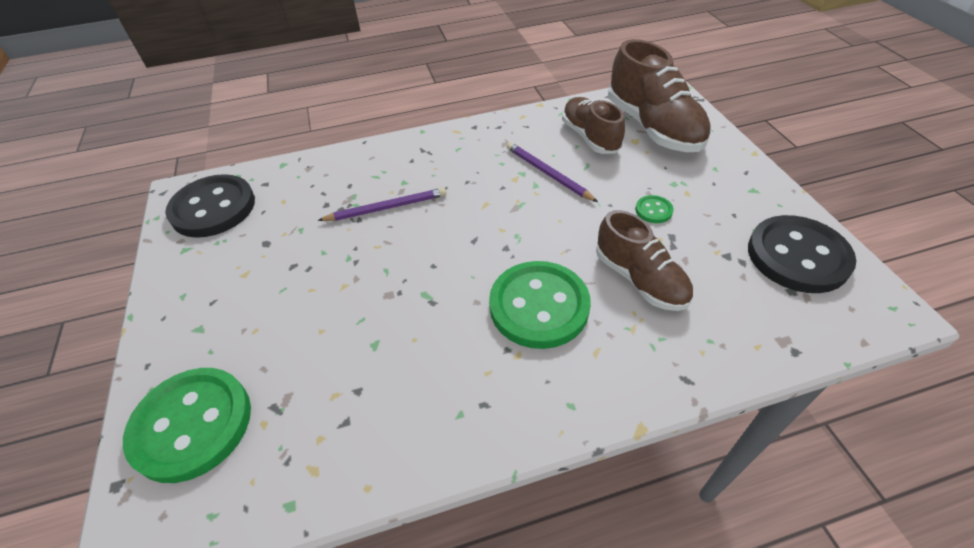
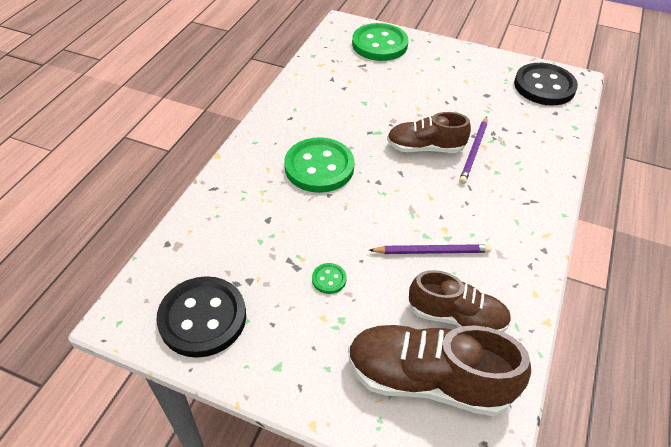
camera: 125 degrees right, 0 degrees up
(640, 279) = (285, 221): brown shoe -> brown shoe (425, 148)

